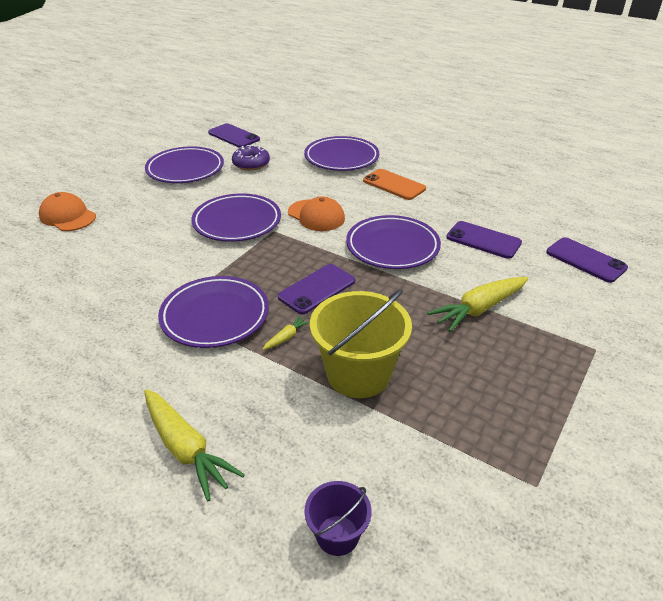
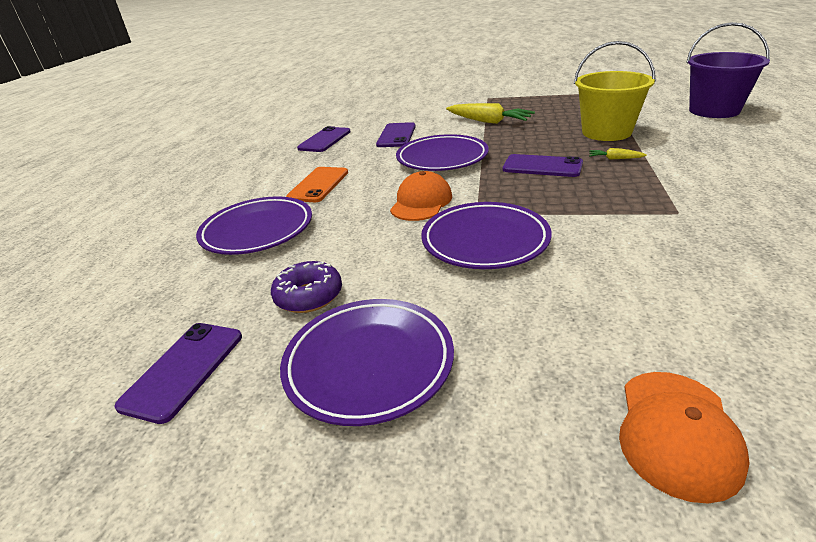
camera: 110 degrees left, 5 degrees down
(186, 448) = (763, 152): yellow carrot -> none
(215, 316) = (645, 190): purple plate -> none
(337, 535) = (714, 111): purple bucket -> purple bucket, size x1.90
(585, 260) = (394, 110): purple phone -> purple phone (324, 140)

